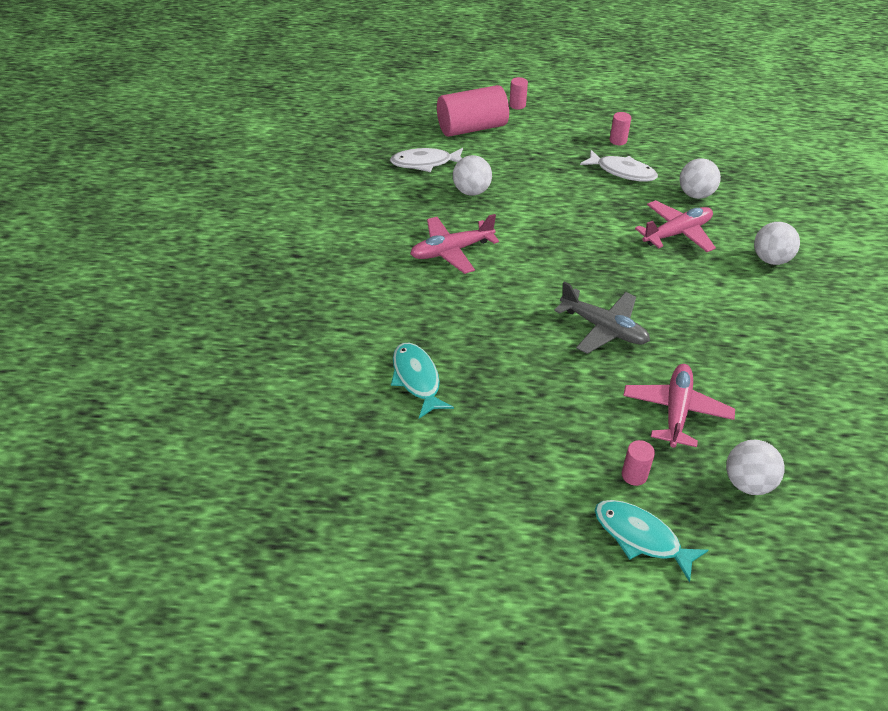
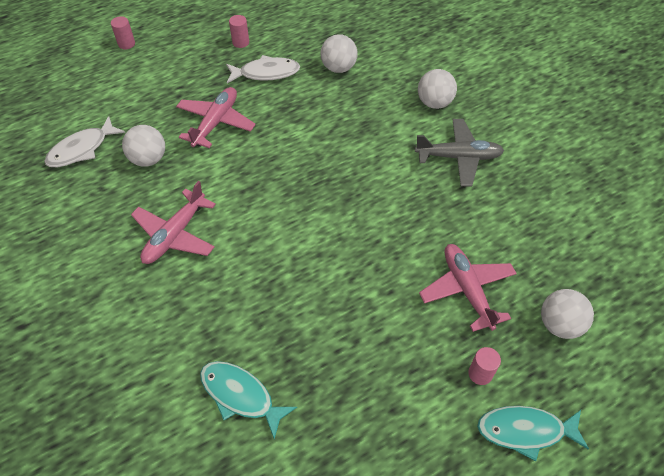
camera: 35 degrees left, 10 degrees up
(472, 128) = (100, 88): pink cylinder -> none
(603, 328) = (359, 242): grey plane -> grey plane (458, 157)
(677, 233) = (350, 114): pink plane -> pink plane (216, 122)

